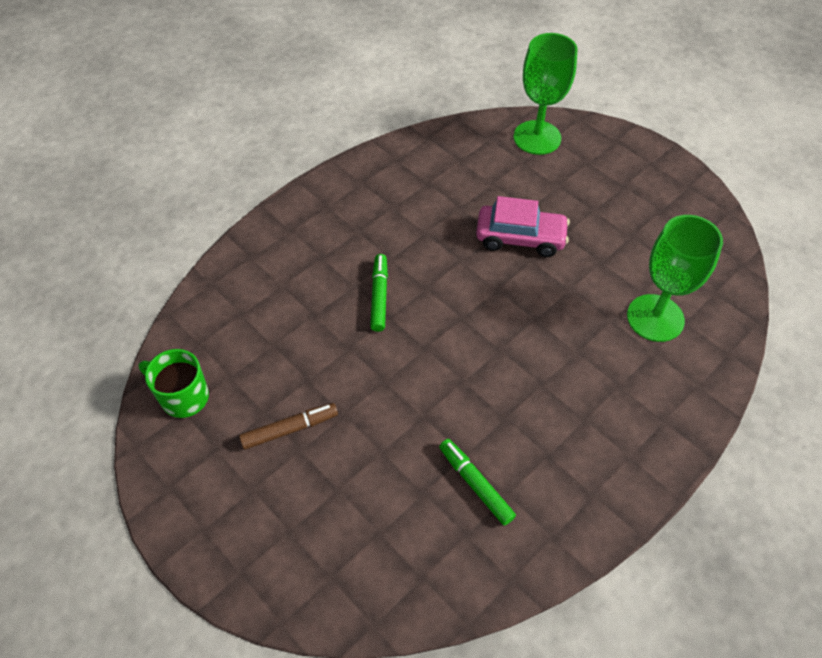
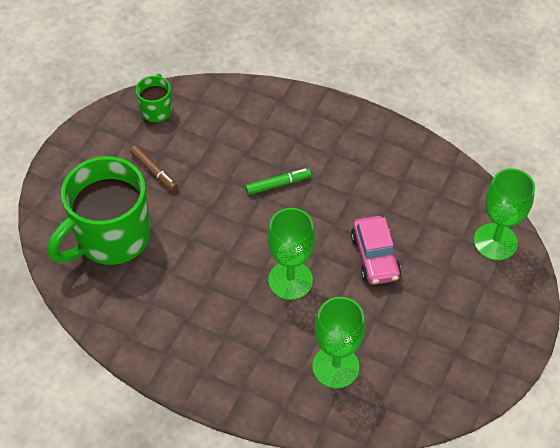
camera: 70 degrees right, 0 degrees up
(381, 516) = (111, 238): none -> green mug
(475, 484) = (150, 283): green marker -> none
(525, 326) = (290, 280): none -> green goblet

